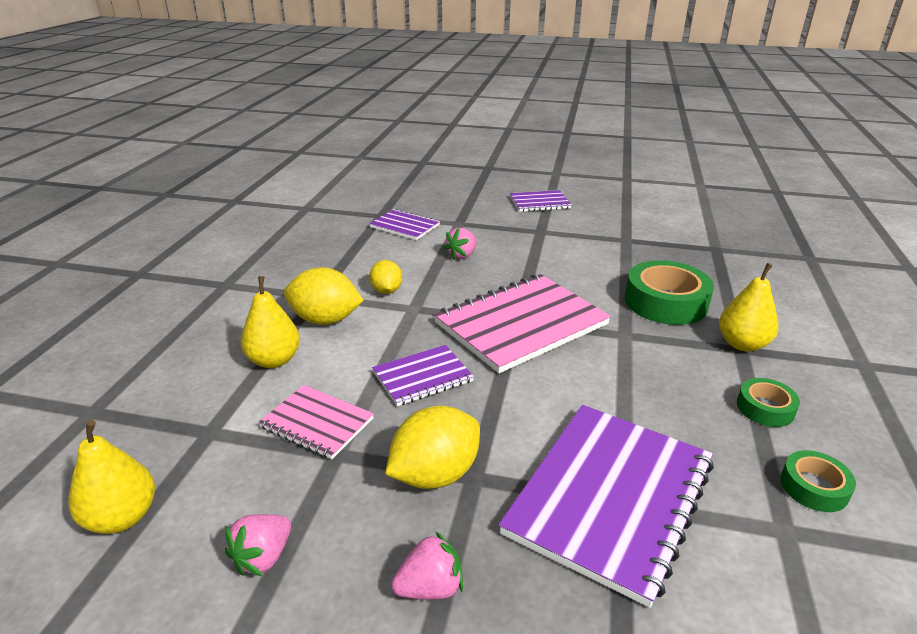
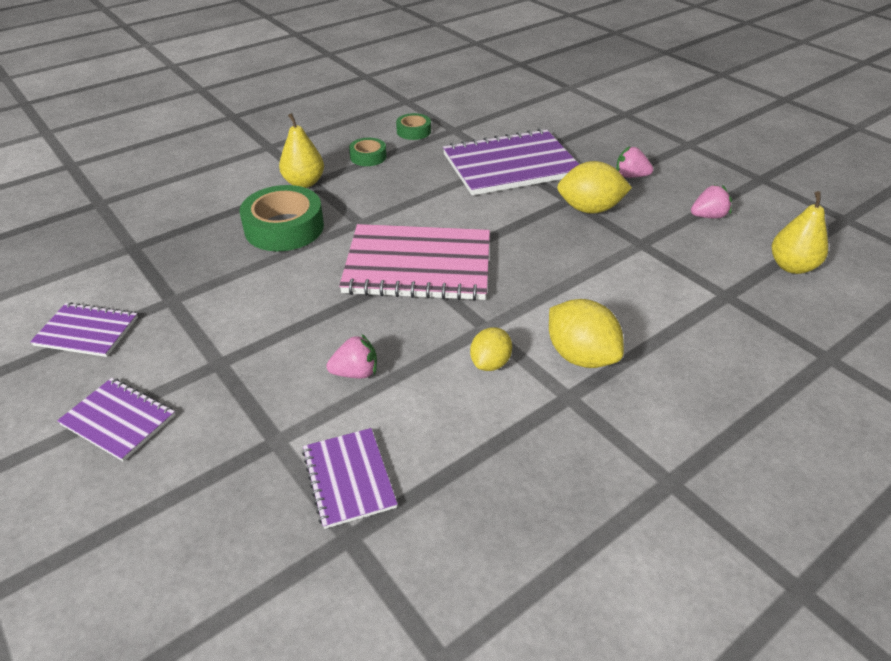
camera: 140 degrees left, 10 degrees up
(274, 360) = (653, 333): yellow pear -> none
(317, 423) = (643, 266): pink notebook -> none
(422, 377) = (542, 262): purple notebook -> purple notebook (87, 331)

